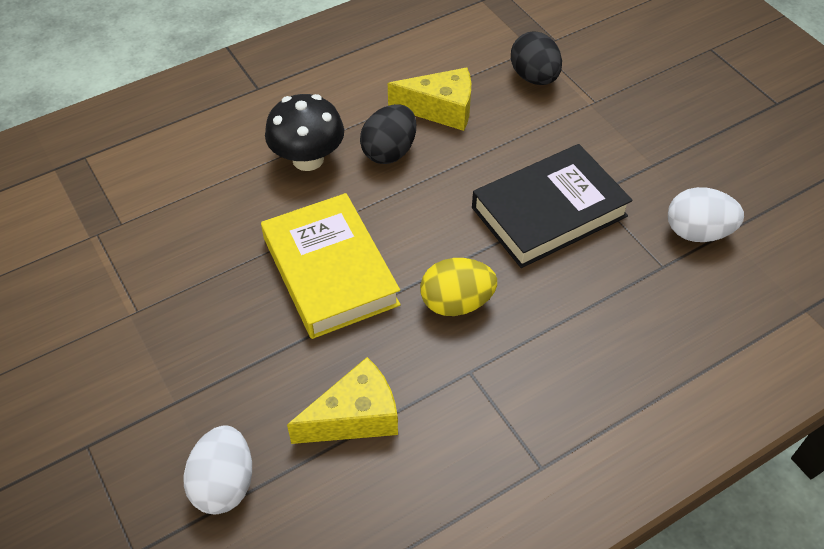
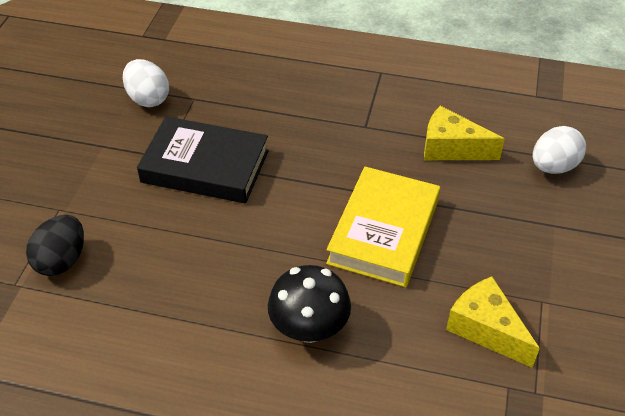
camera: 135 degrees left, 5 degrees down
(389, 151) = (244, 285): black egg -> none
(441, 109) = (162, 290): yellow cheese -> yellow cheese (486, 329)
(456, 303) = (329, 160): yellow egg -> none

